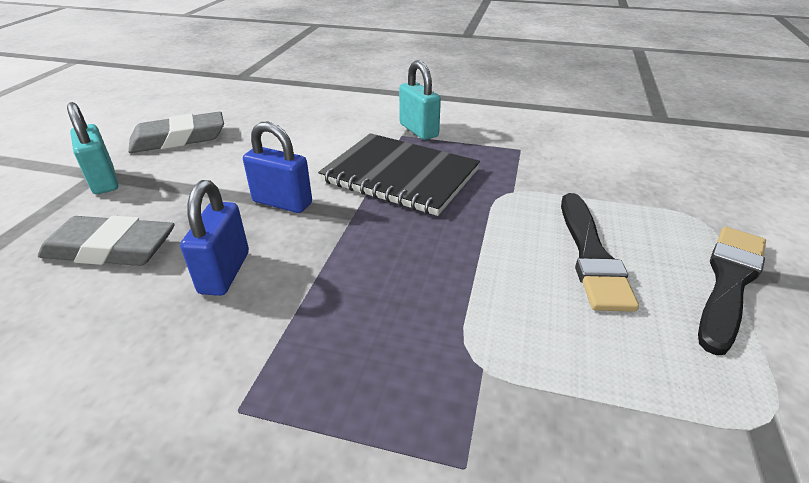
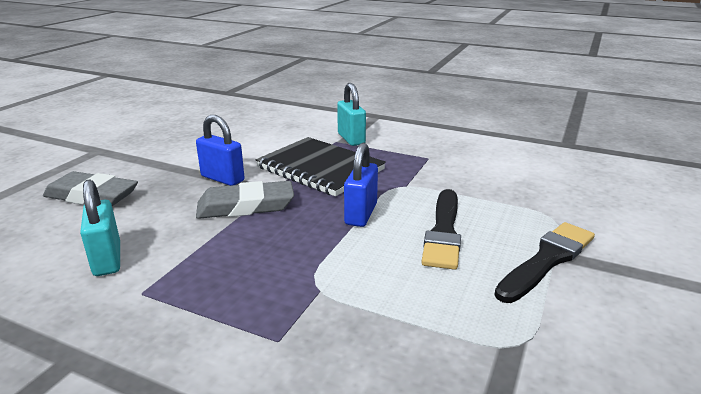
camera: 10 degrees right, 10 degrees down
(104, 181) = (101, 155): turquoise padlock -> turquoise padlock (107, 259)
(179, 139) = (164, 132): grey eraser -> grey eraser (246, 206)
(224, 272) = (163, 217): blue padlock -> blue padlock (361, 214)

